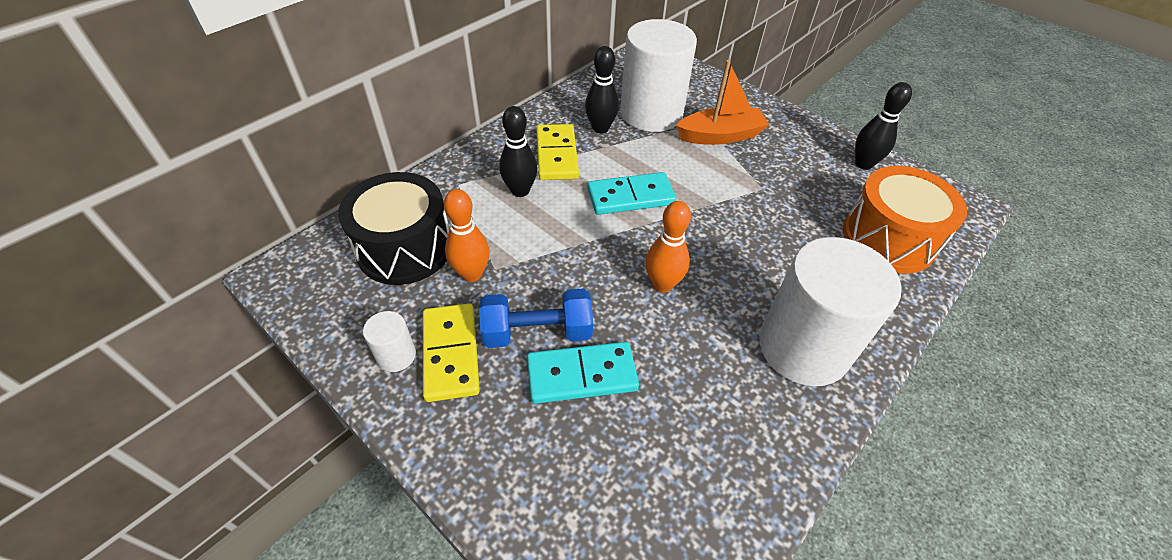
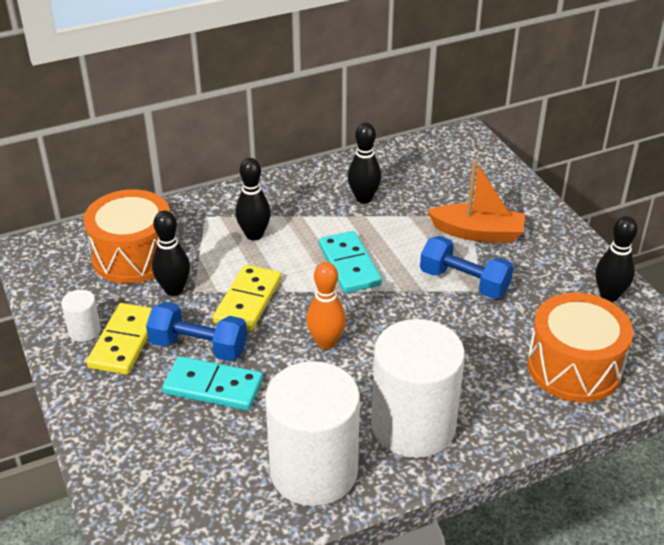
camera: 25 degrees right, 10 degrees down
(405, 248) = (133, 256): black drum -> orange drum
(472, 274) = (174, 289): orange bowling pin -> black bowling pin
(556, 155) = (306, 212): yellow domino -> yellow domino (247, 301)
(630, 197) = (349, 265): turquoise domino -> turquoise domino turned 60 degrees clockwise
(651, 113) = (423, 196): white cylinder -> white cylinder (314, 471)
(742, 185) = (464, 282): none -> blue dumbbell

